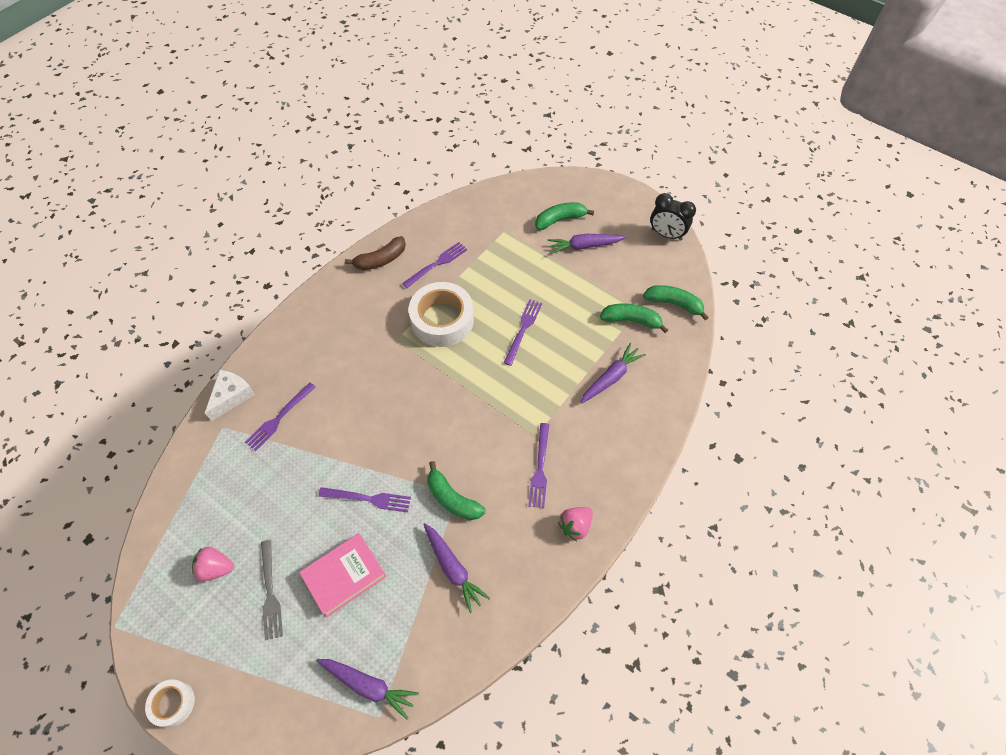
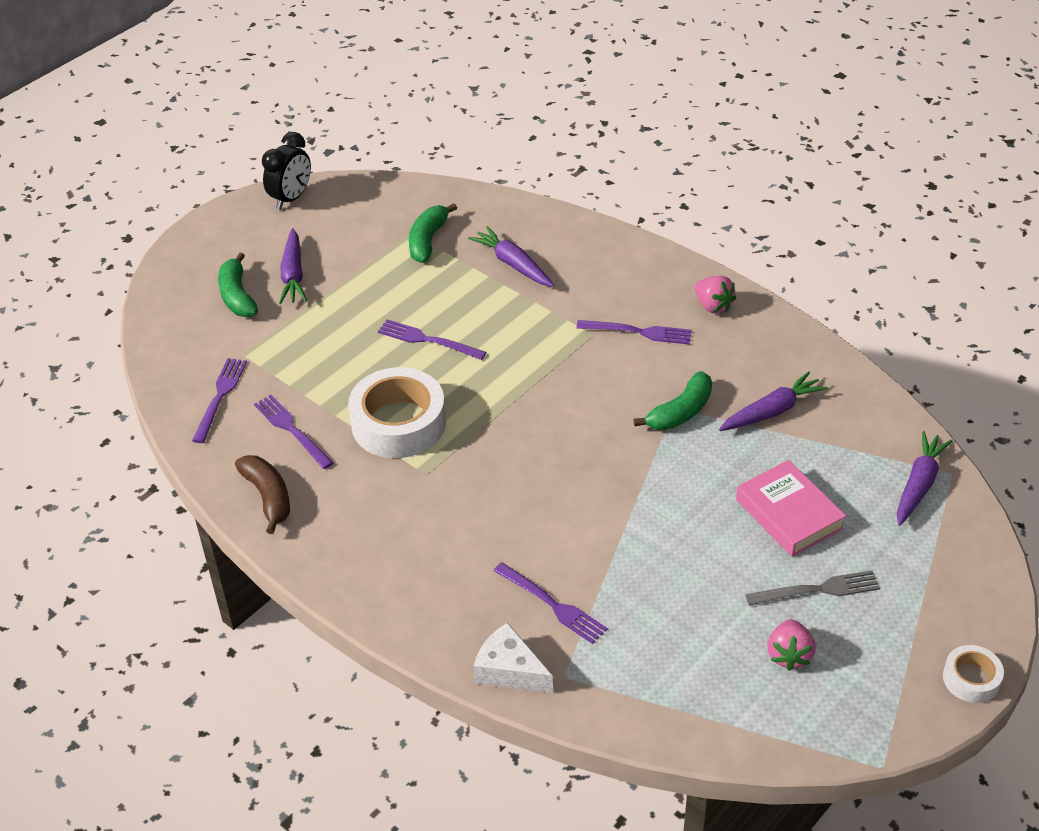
camera: 85 degrees left, 15 degrees down
(369, 499) = (682, 494): purple fork -> purple fork (220, 396)
(674, 304) = (408, 202): green banana -> none

